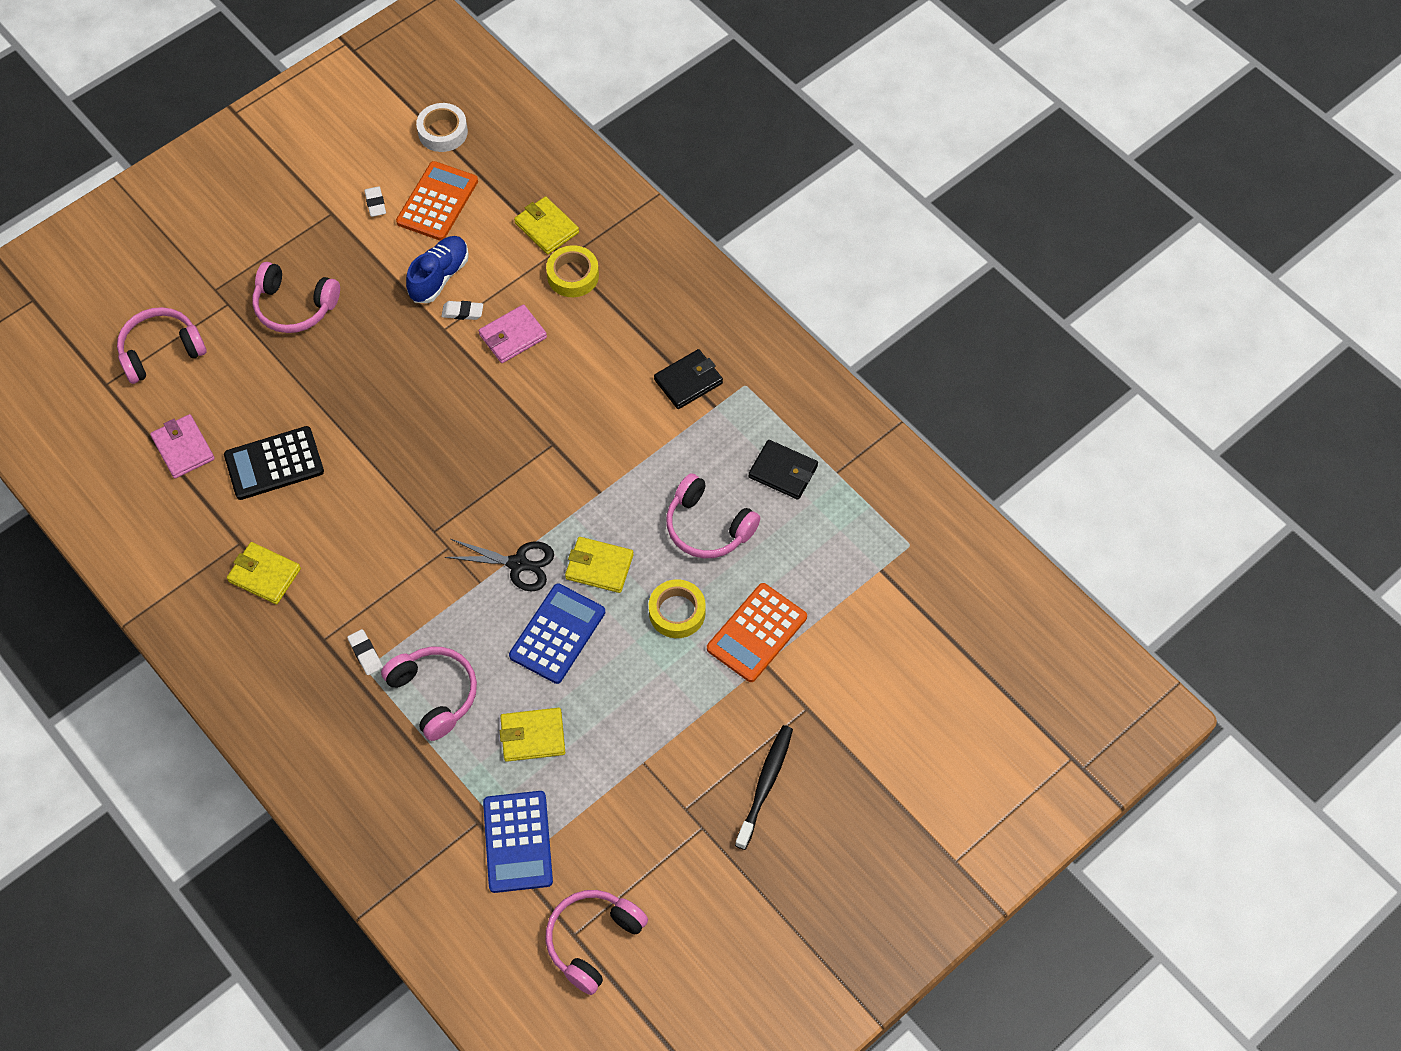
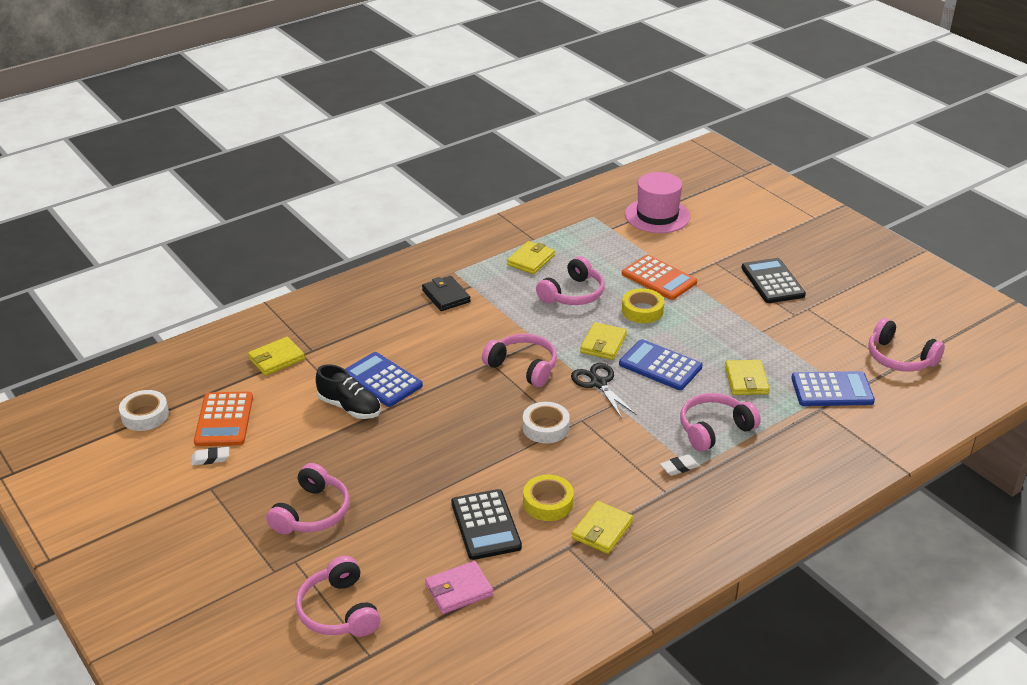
camera: 85 degrees left, 25 degrees down
(433, 511) = (545, 427): none -> white tape
(437, 202) = (224, 420): orange calculator -> orange calculator turned 120 degrees counterclockwise
(439, 277) = (307, 420): blue shoe -> none
(462, 312) = (349, 407): white eraser -> black shoe
(513, 336) = (382, 380): pink wallet -> blue calculator
(518, 564) = (598, 383): black scissors -> black scissors turned 45 degrees counterclockwise
(546, 479) = (523, 367): none -> pink headphones
(573, 276) = (330, 347): yellow tape -> yellow tape (548, 503)
(765, 785) = (772, 281): black toothbrush -> black calculator
(783, 472) = (531, 260): black wallet -> yellow wallet
(924, 631) = (657, 215): none -> pink hat

